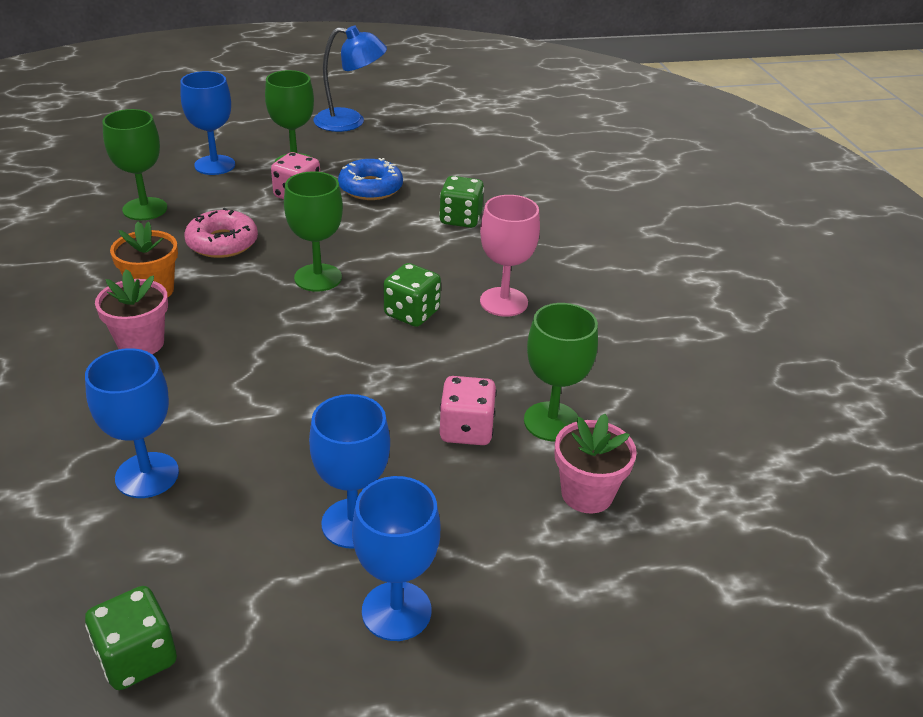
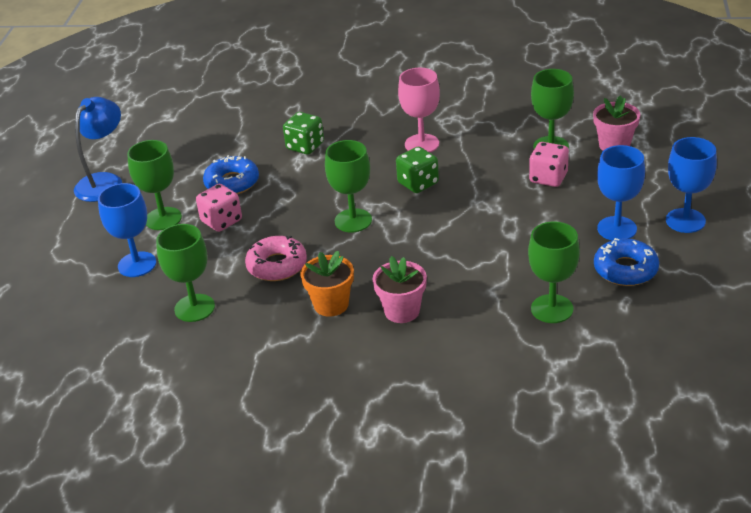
camera: 65 degrees left, 0 degrees up
(137, 657) = (701, 313): green dice -> none
(147, 475) = (552, 309): blue goblet -> green goblet
(247, 546) = (625, 269): none -> blue donut

